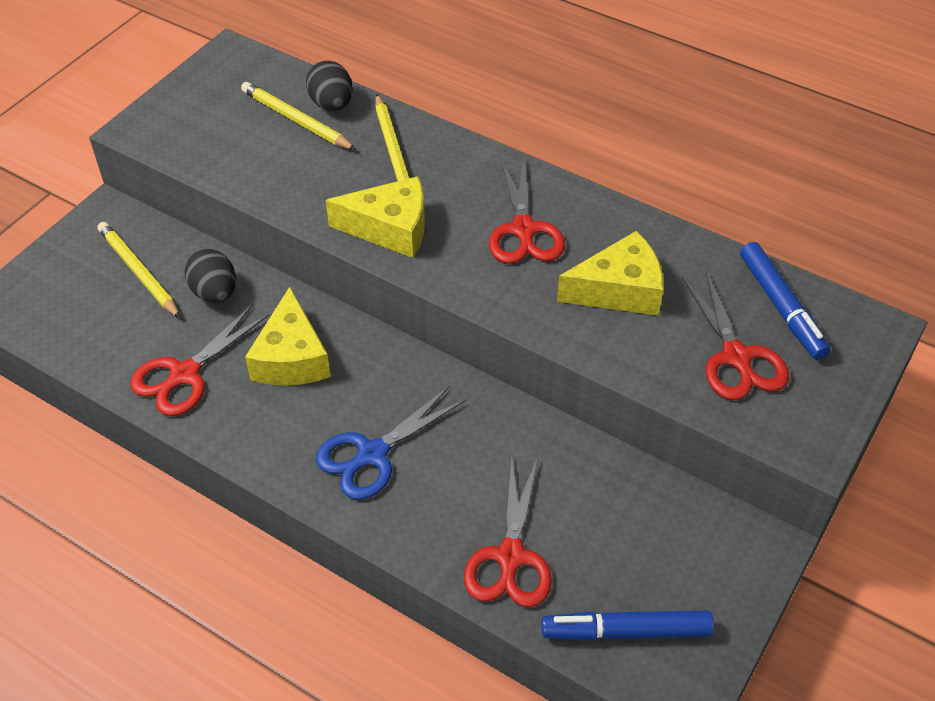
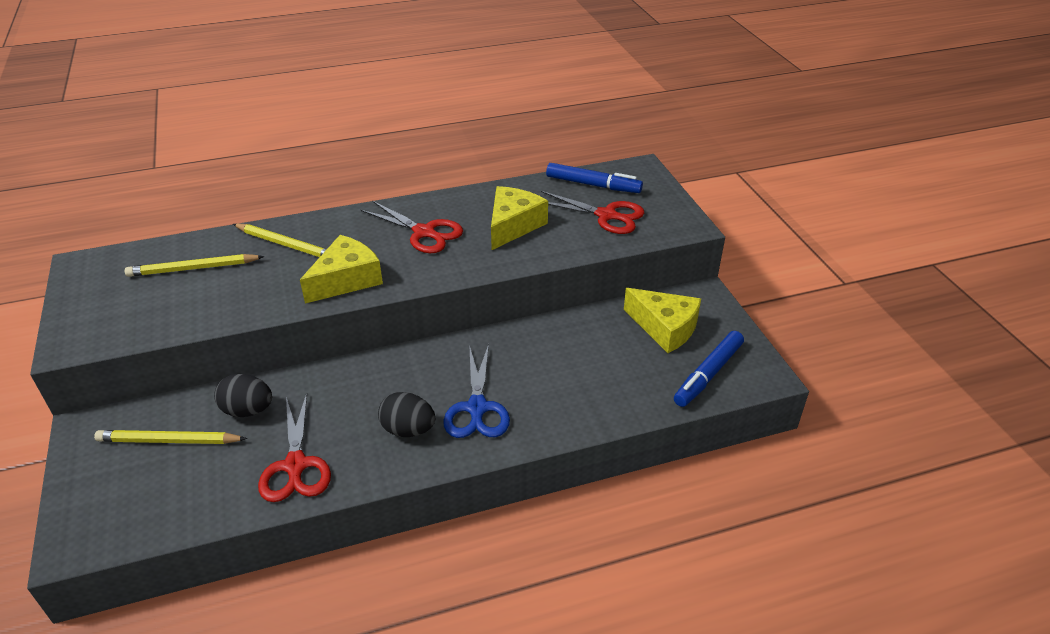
camera: 50 degrees left, 10 degrees down
(291, 357) = (354, 403): yellow cheese -> yellow cheese (664, 328)
(332, 104) = (206, 247): black egg -> black egg (408, 430)
(510, 557) = (615, 391): red scissors -> none

